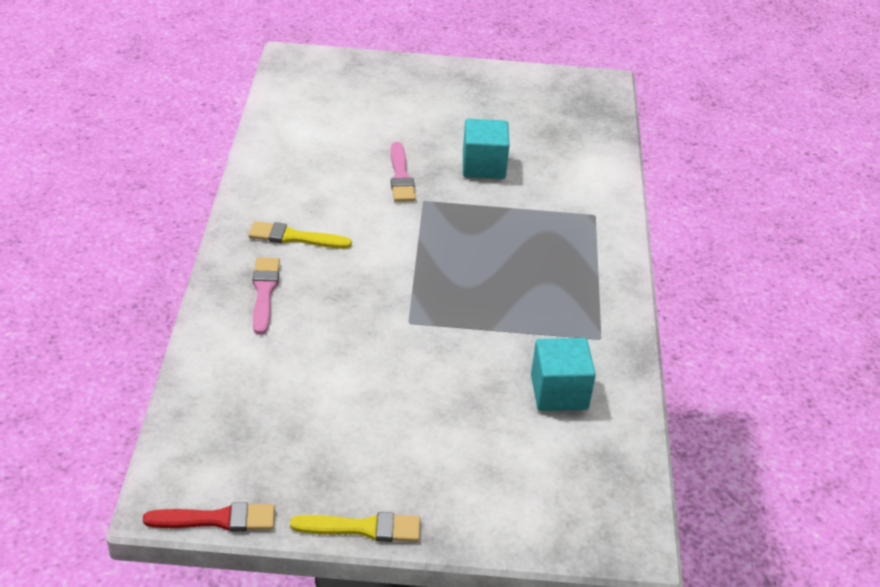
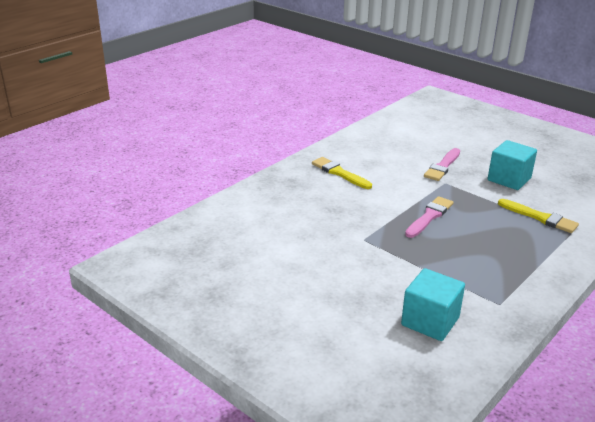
camera: 40 degrees right, 10 degrees down
(217, 519) = (131, 286): red brush -> none
(264, 292) = (290, 191): pink brush -> pink brush (429, 216)
(363, 528) = (205, 333): yellow brush -> yellow brush (540, 218)

